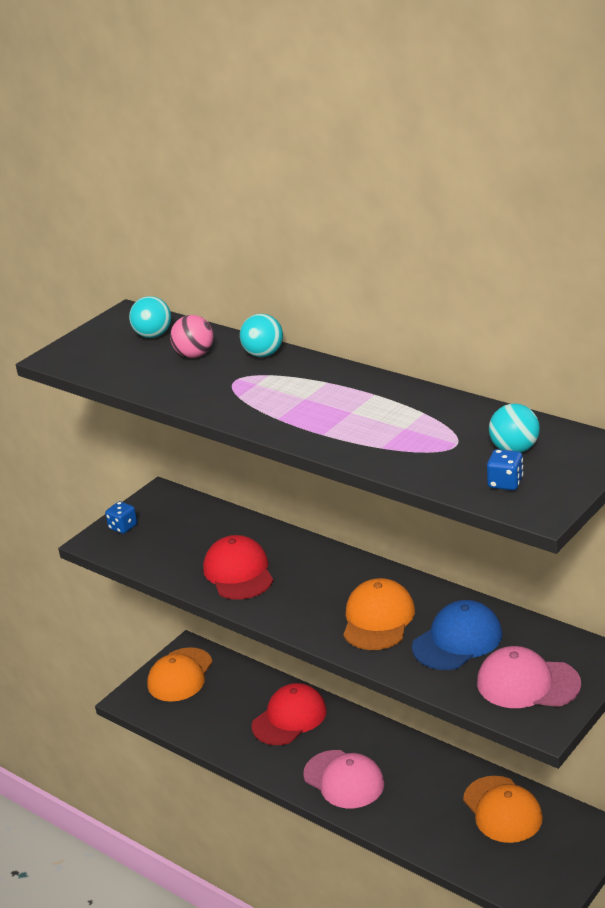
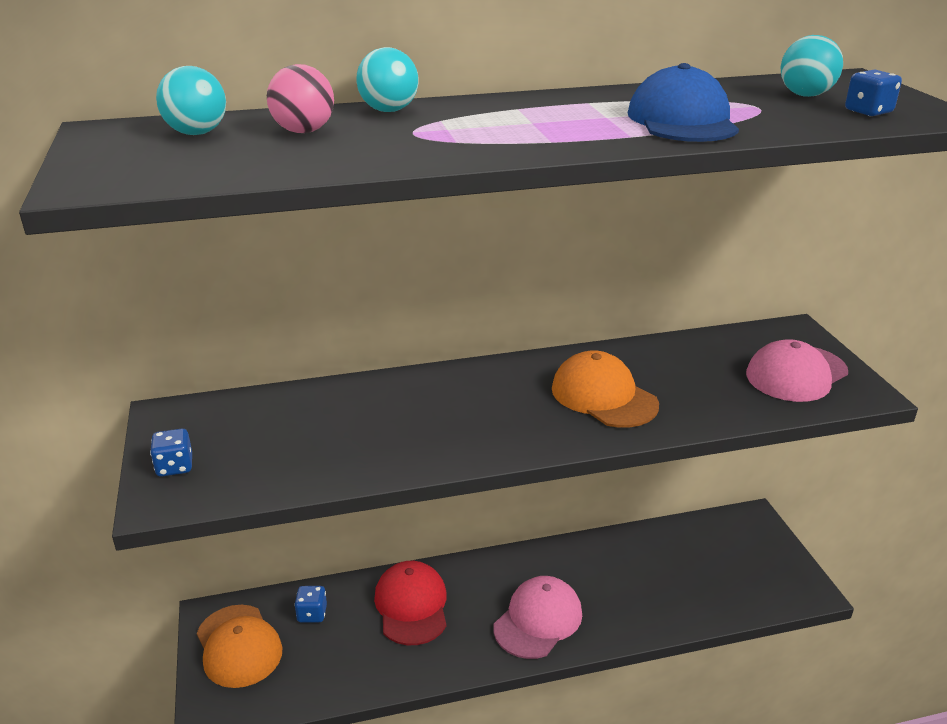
camera: 55 degrees left, 0 degrees up
(235, 684) = (312, 614): none -> blue dice
(238, 572) = (400, 434): red cap -> none
(344, 779) = (538, 620): pink cap -> pink cap turned 45 degrees counterclockwise
(457, 640) = (691, 375): blue cap -> blue cap (682, 120)
(502, 810) = (679, 551): orange cap -> none

